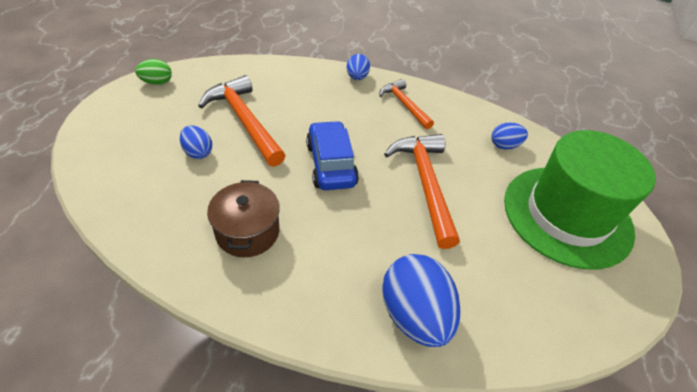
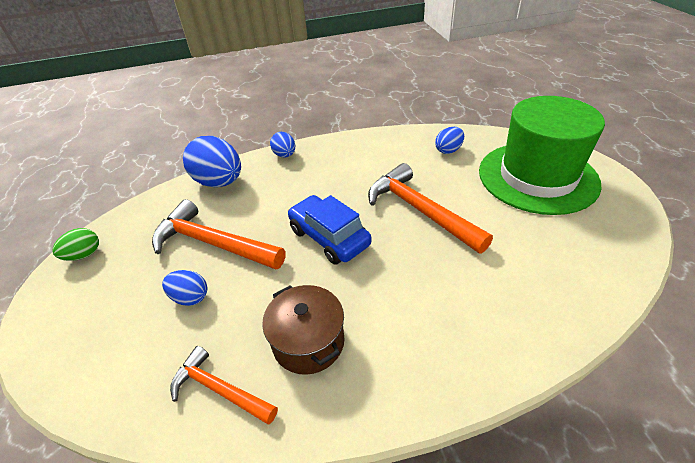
camera: 25 degrees left, 5 degrees down
(404, 105) = (345, 158): orange hammer -> orange hammer (219, 389)
(414, 315) = (513, 320): blue egg -> blue egg (219, 182)

